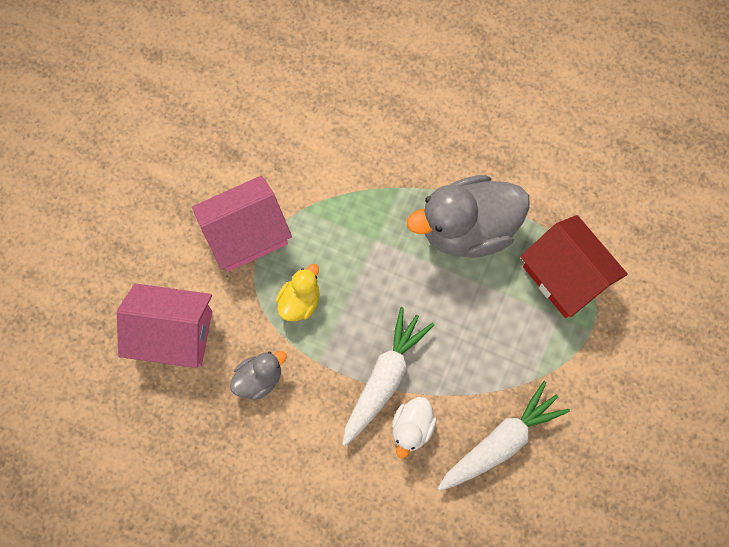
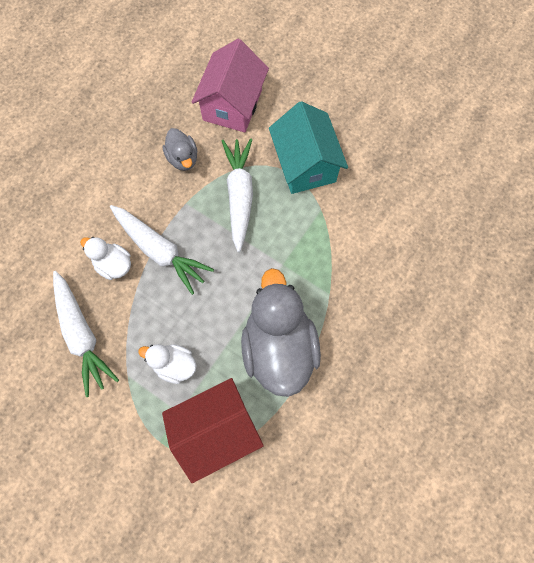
camera: 100 degrees right, 0 degrees up
(246, 234) = (305, 164): pink house -> turquoise house
(300, 301) = (239, 196): yellow duck -> white carrot
(511, 332) = (174, 364): none -> white duck

